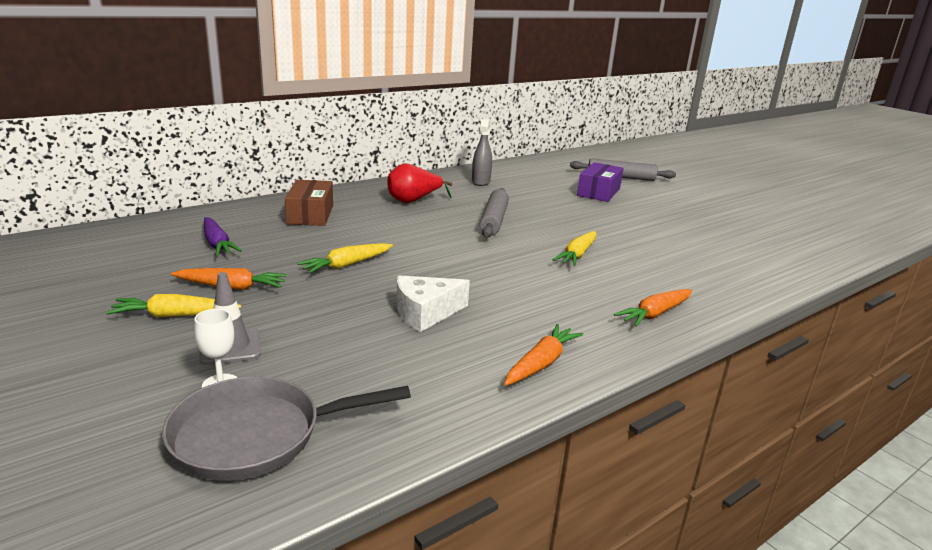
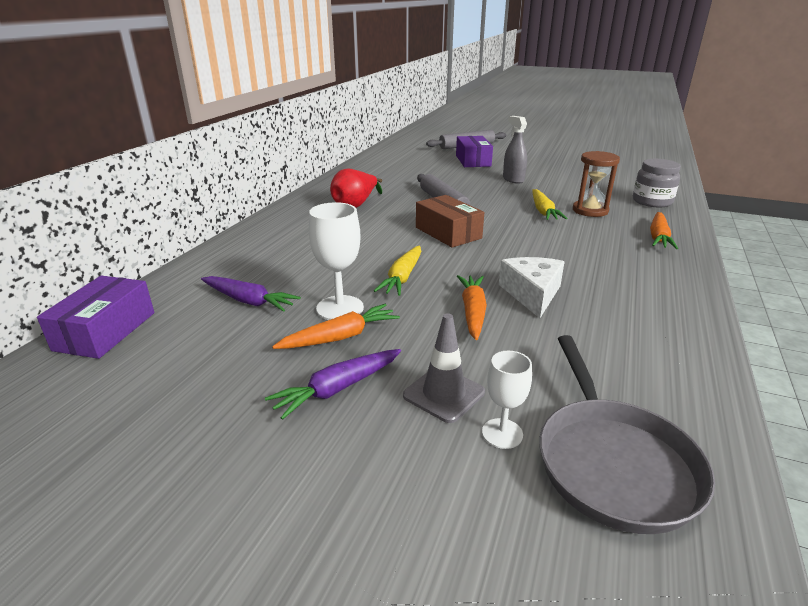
camera: 30 degrees left, 5 degrees up
(113, 232) = (105, 331): none -> purple box
(175, 315) = (338, 389): yellow carrot -> purple carrot
(256, 435) = (612, 462): grey pan -> grey pan turned 45 degrees counterclockwise
(264, 269) = (340, 308): none -> white goblet
(310, 214) = (289, 243): brown box -> brown box (448, 233)
(425, 313) = (532, 294): white cheese -> white cheese turned 150 degrees clockwise
(481, 182) = (379, 174): grey spray bottle -> grey spray bottle (513, 179)
(541, 363) = (667, 300): orange carrot -> orange carrot (472, 312)
(630, 269) = (590, 210): none -> brown hourglass
(725, 282) = (652, 201): none -> grey jar

